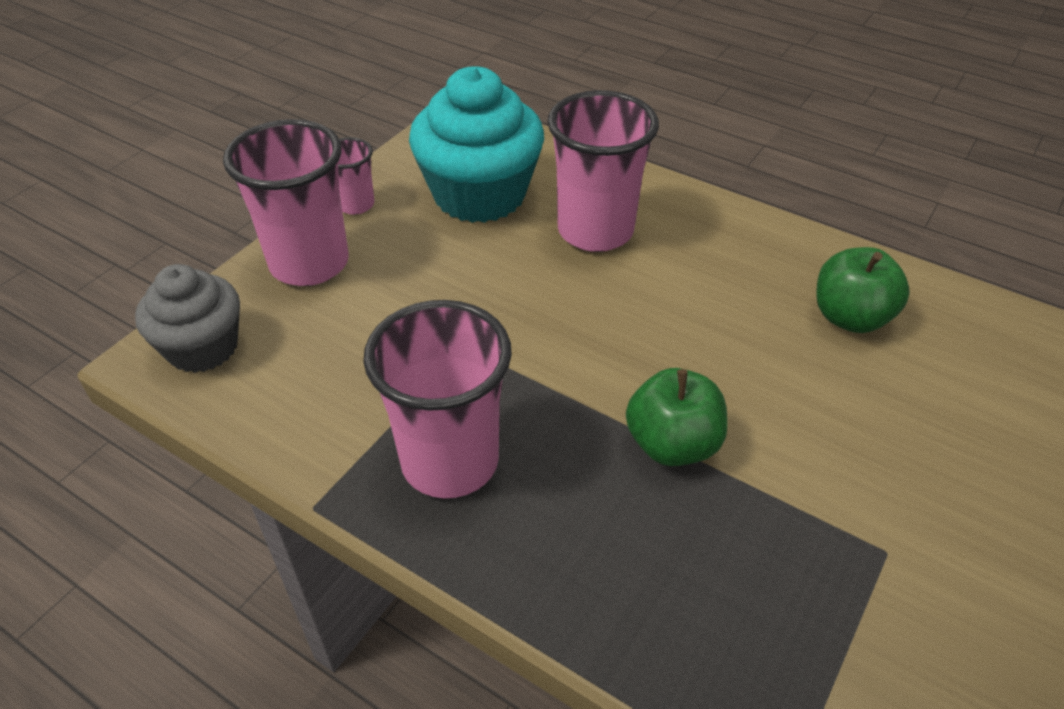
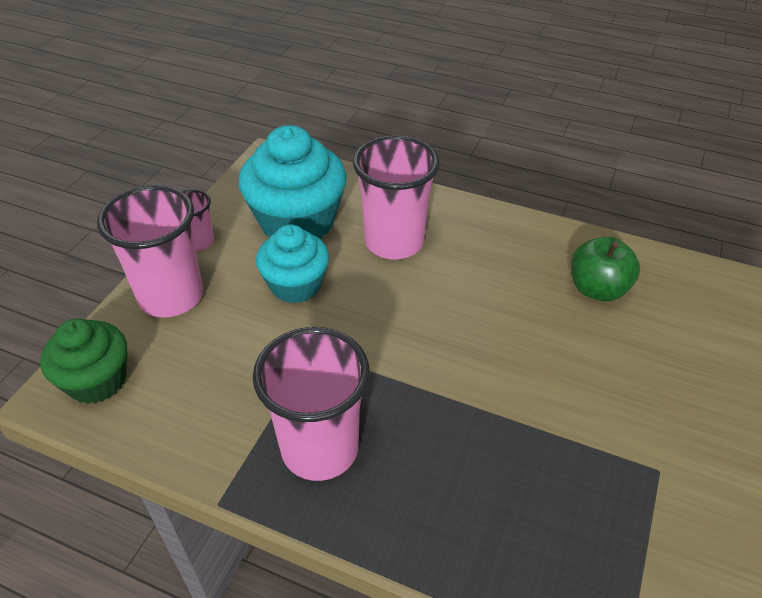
camera: 10 degrees left, 0 degrees up
(202, 347) = (97, 380): grey cupcake -> green cupcake
(461, 267) = (296, 285): none -> turquoise cupcake
(672, 444) = (487, 409): green apple -> none

